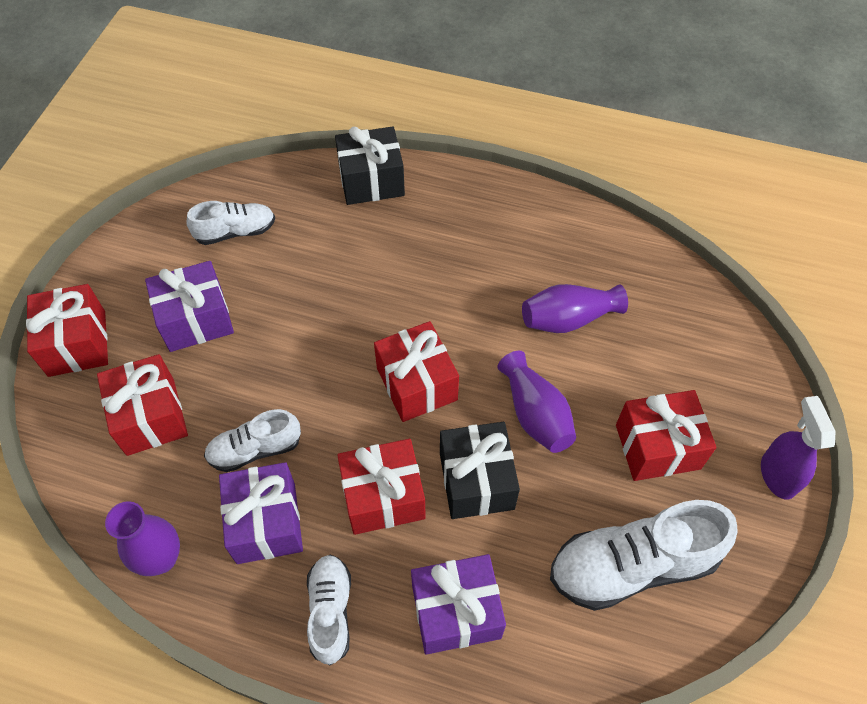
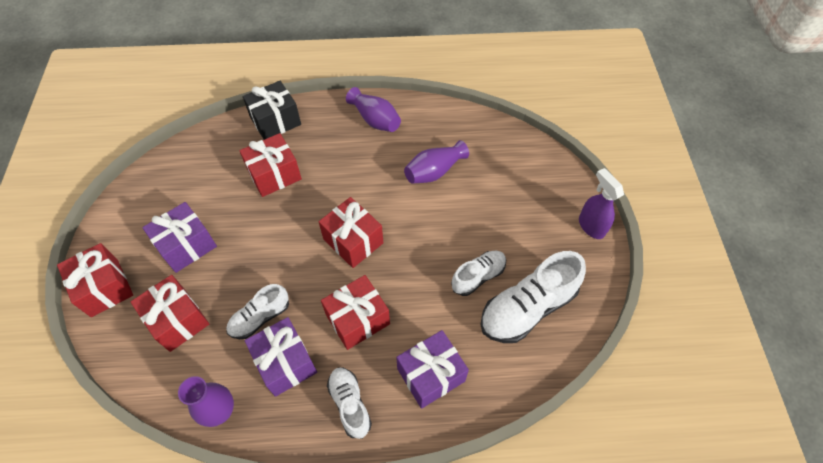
camera: 20 degrees left, 0 degrees up
(235, 232) = (193, 179): white shoe -> white shoe (478, 276)
(476, 481) = (414, 289): black gift -> none
(535, 414) = (435, 236): purple vase -> purple vase (375, 120)
(657, 447) = (516, 232): red gift -> red gift (274, 175)

